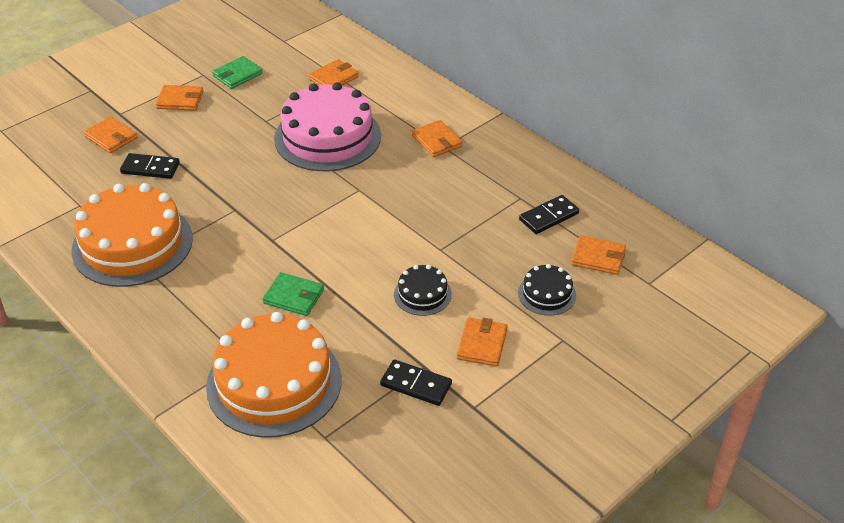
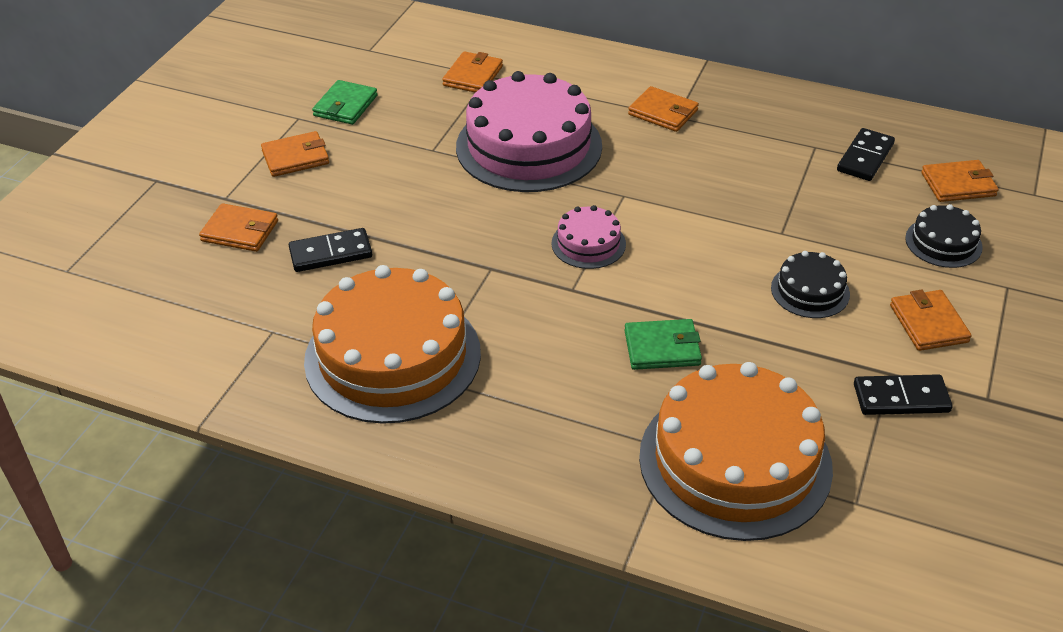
camera: 25 degrees left, 0 degrees up
(308, 214) = (588, 243): none -> pink cake

